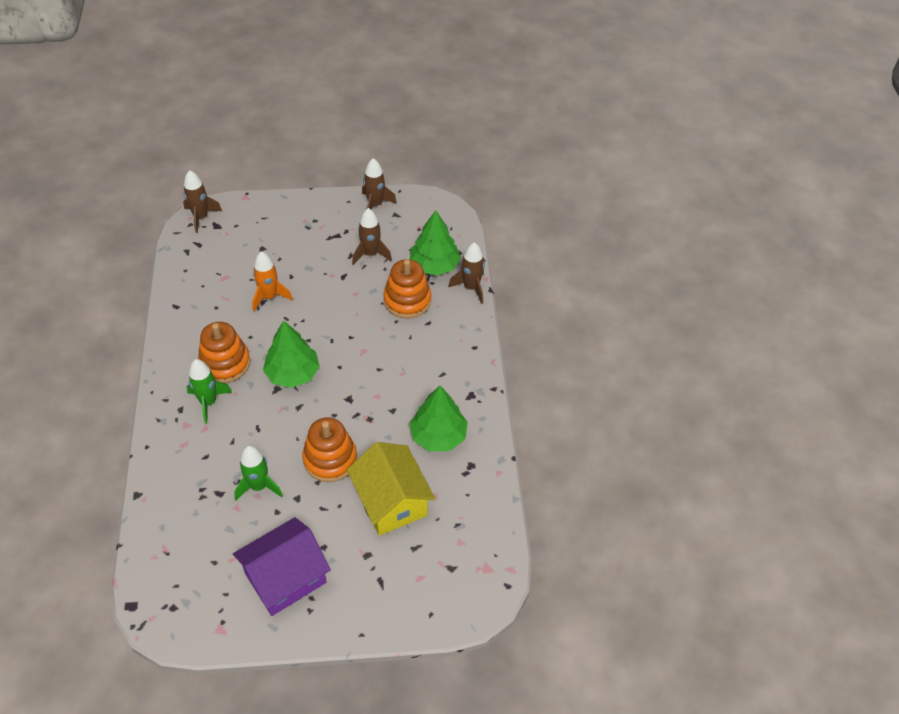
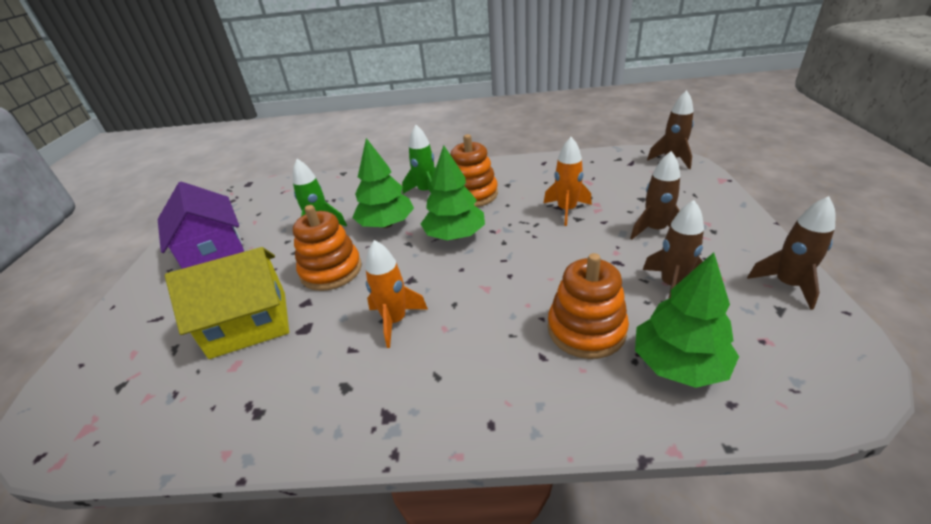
camera: 100 degrees right, 15 degrees down
(394, 402) = (395, 321): none -> orange rocket
(438, 436) = (325, 371): green tree -> green tree (386, 224)
(471, 287) = (639, 422): brown rocket -> brown rocket (655, 230)

